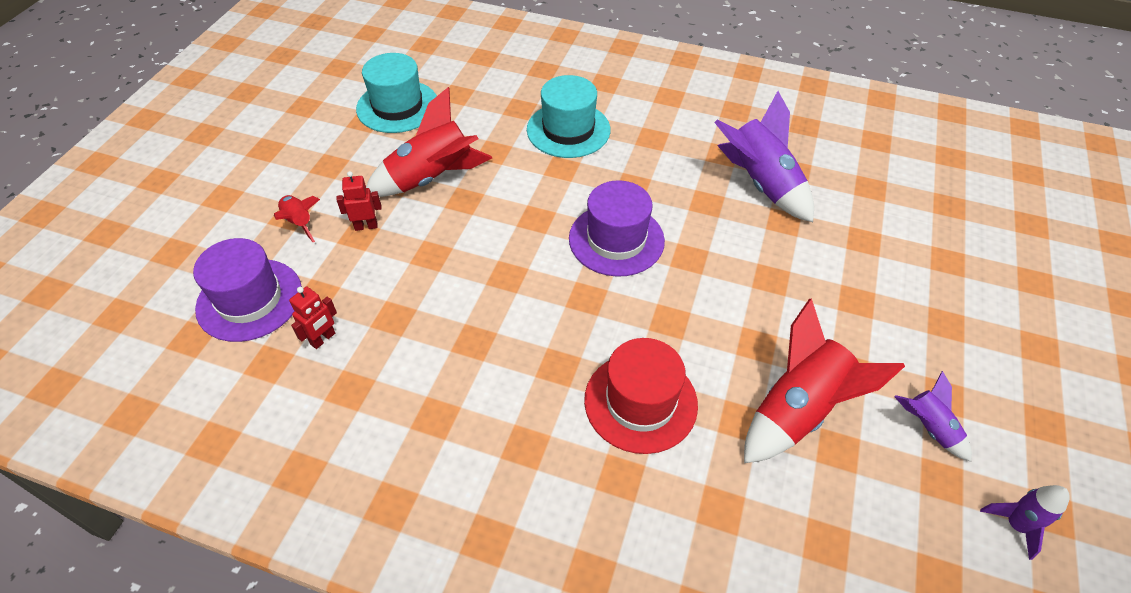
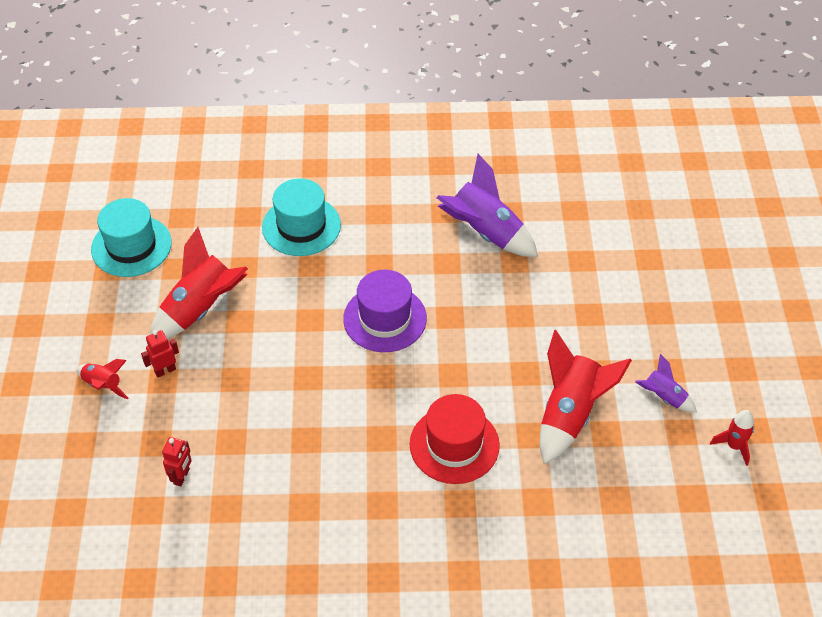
camera: 20 degrees left, 0 degrees up
(249, 299) = (100, 465): purple hat -> none
(1015, 525) = (734, 446): purple rocket -> red rocket

